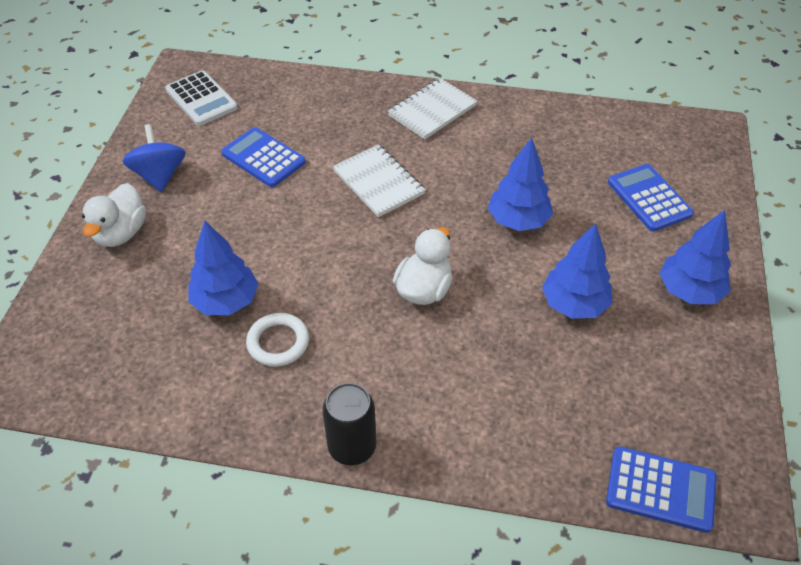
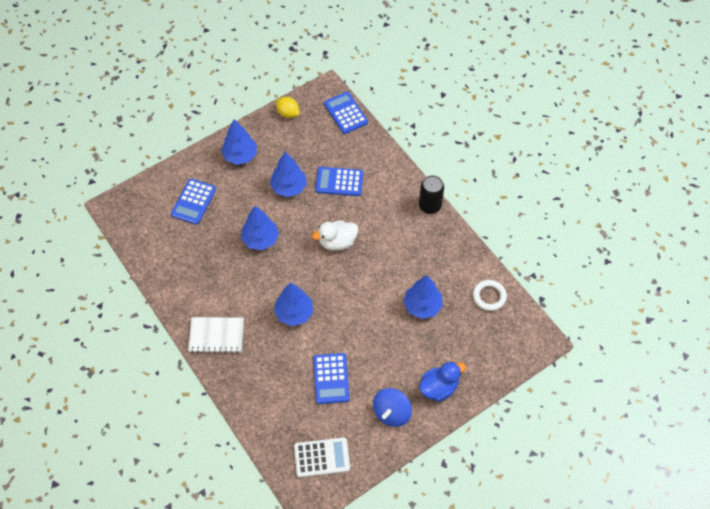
camera: 135 degrees left, 10 degrees up
(121, 233) = (439, 388): white duck -> blue duck
(201, 99) = (322, 457): white calculator -> white calculator turned 75 degrees clockwise
(278, 342) = (418, 268): white ring -> white ring (489, 296)
(378, 182) = (294, 313): white notebook -> blue tree
(522, 368) = (339, 182): none -> blue calculator
(731, 406) = (288, 113): none -> yellow lemon

